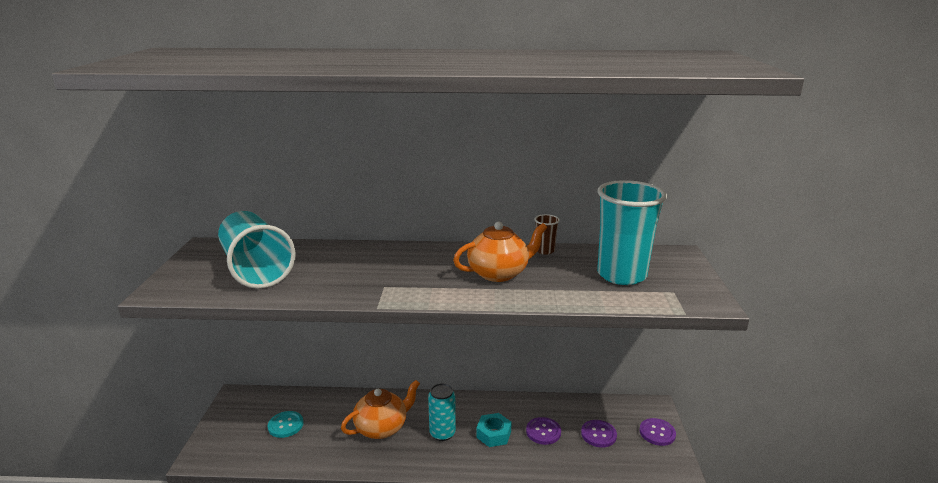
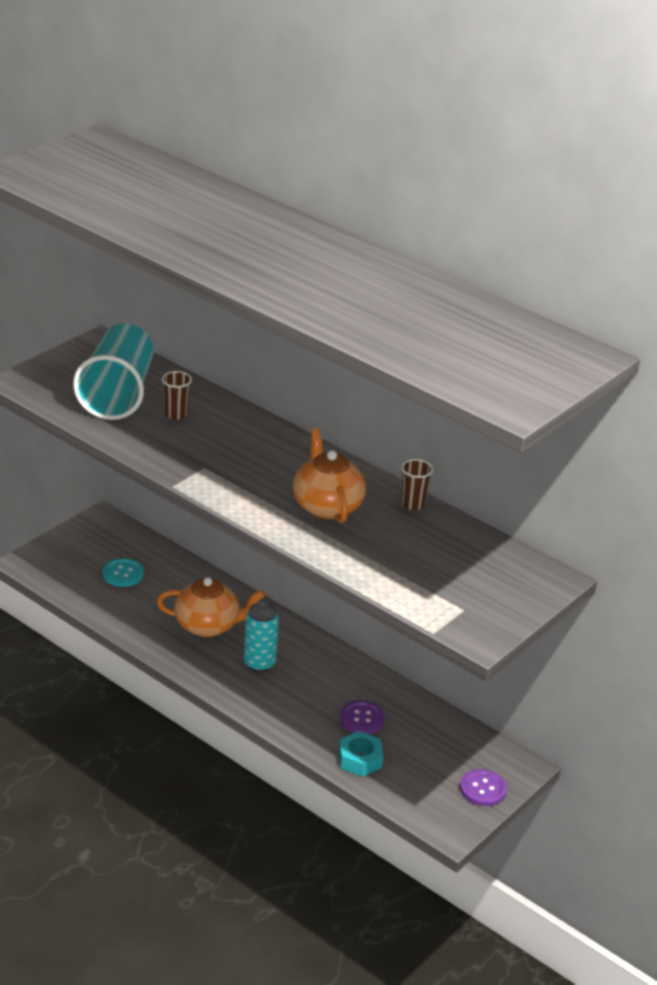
camera: 35 degrees right, 10 degrees up
(318, 264) = (176, 414): none -> brown cup
(493, 434) = (308, 692): turquoise nut -> turquoise nut (360, 759)
(499, 273) = (327, 506): orange teapot -> orange teapot turned 120 degrees counterclockwise
(598, 434) = (416, 754): purple button -> none
(621, 275) = (444, 568): turquoise cup -> none

